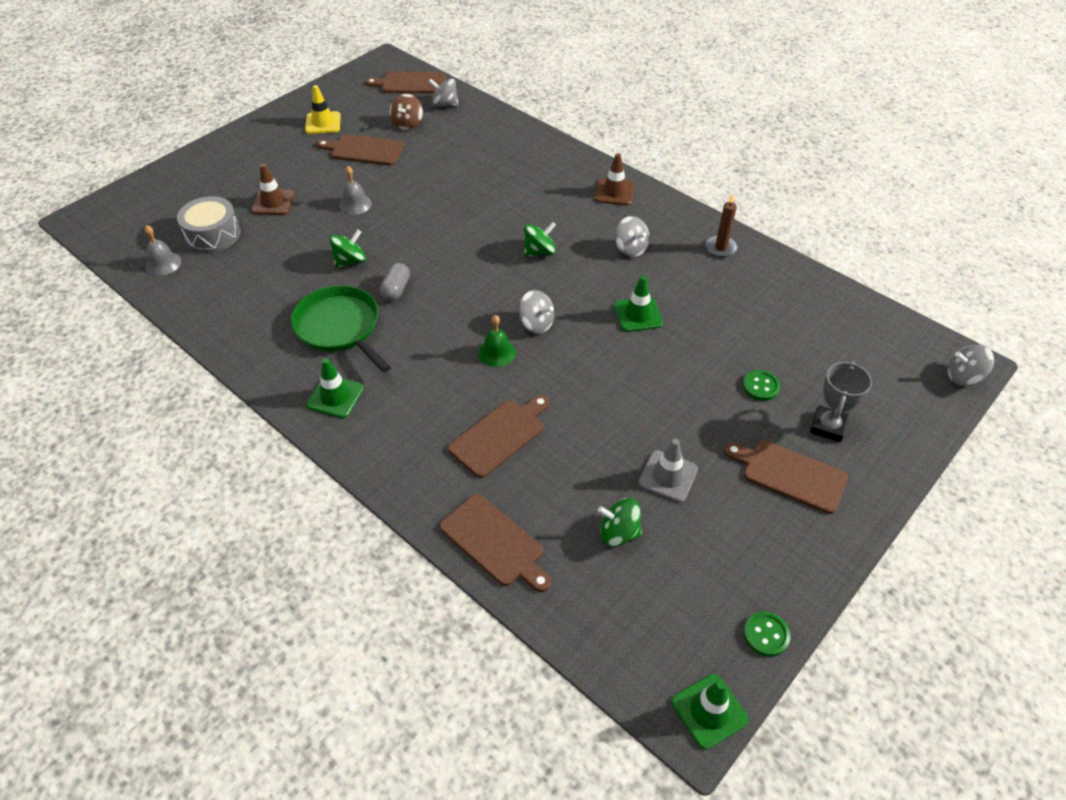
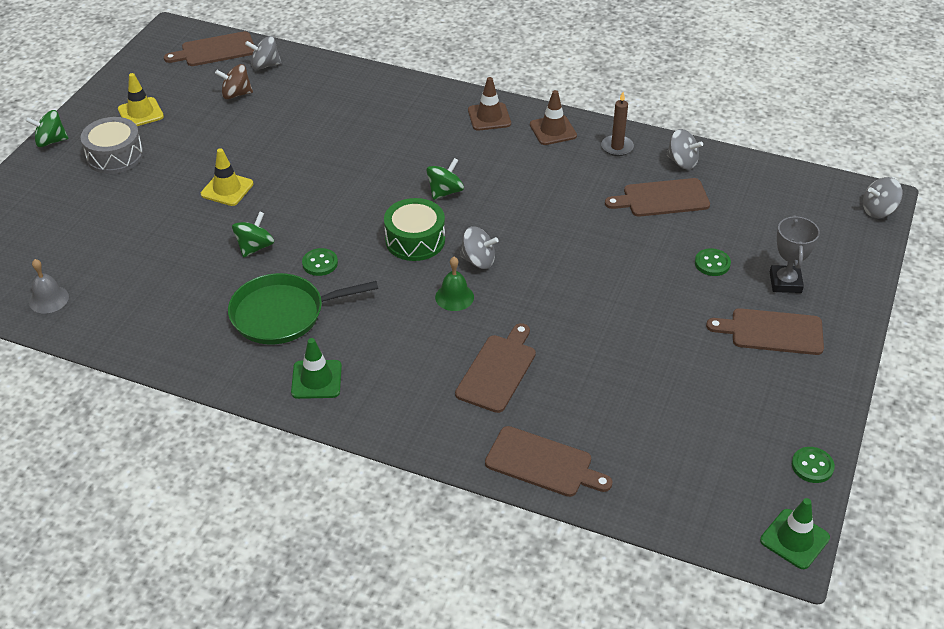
camera: 20 degrees left, 5 degrees down
(213, 235) = (87, 257): grey drum -> grey drum (115, 156)
(273, 202) = (135, 208): brown traffic cone -> brown traffic cone (553, 130)
(340, 327) = (283, 314): green pan -> green pan turned 45 degrees counterclockwise
(355, 204) = (227, 189): grey bell -> yellow traffic cone
(364, 150) = (204, 131): brown cutting board -> brown cutting board (662, 198)
(396, 290) = (320, 263): grey capsule -> green button
(407, 124) = (236, 94): brown spinning top -> brown spinning top turned 90 degrees clockwise
(489, 290) = (415, 240): none -> green drum
(618, 533) = (649, 422): green spinning top -> green spinning top (51, 141)
(630, 249) = (532, 168): grey spinning top -> grey spinning top (682, 162)
(638, 315) = (570, 228): green traffic cone -> none
(668, 476) = (668, 363): grey traffic cone -> none

